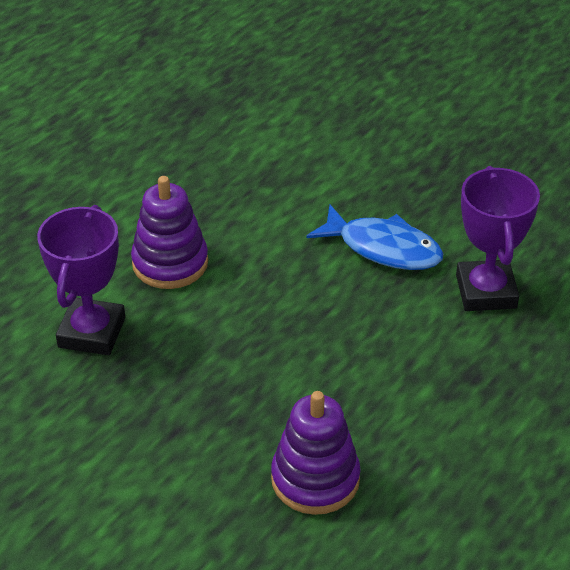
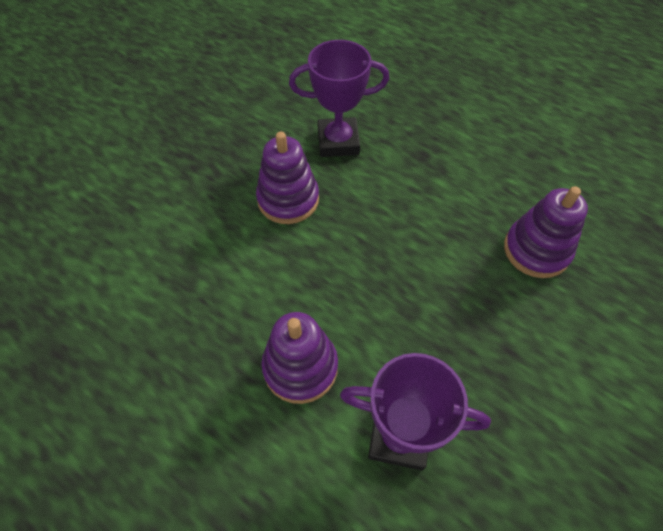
camera: 90 degrees left, 15 degrees up
(383, 248) = (288, 199): blue fish -> purple stacking toy

